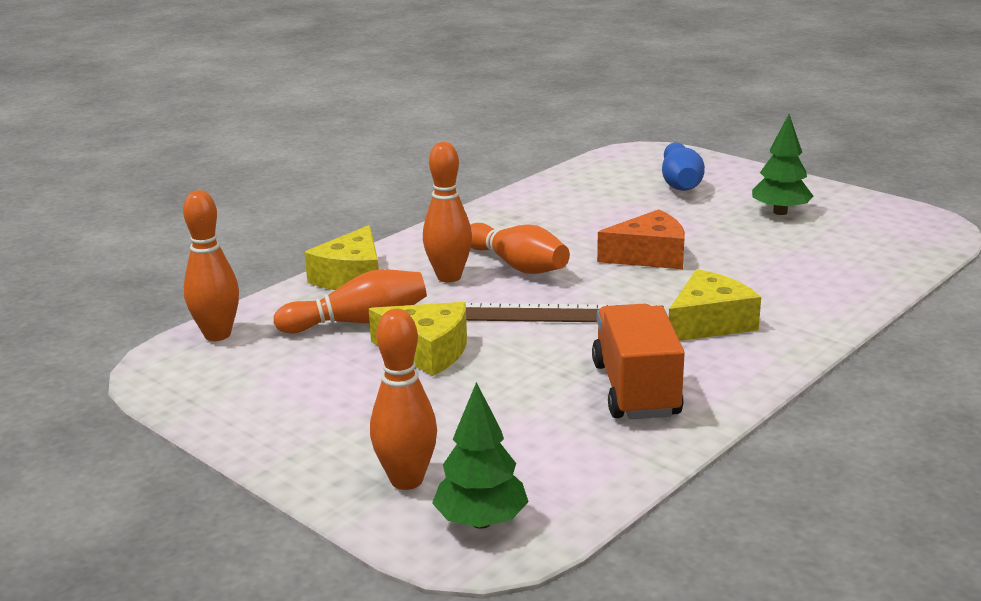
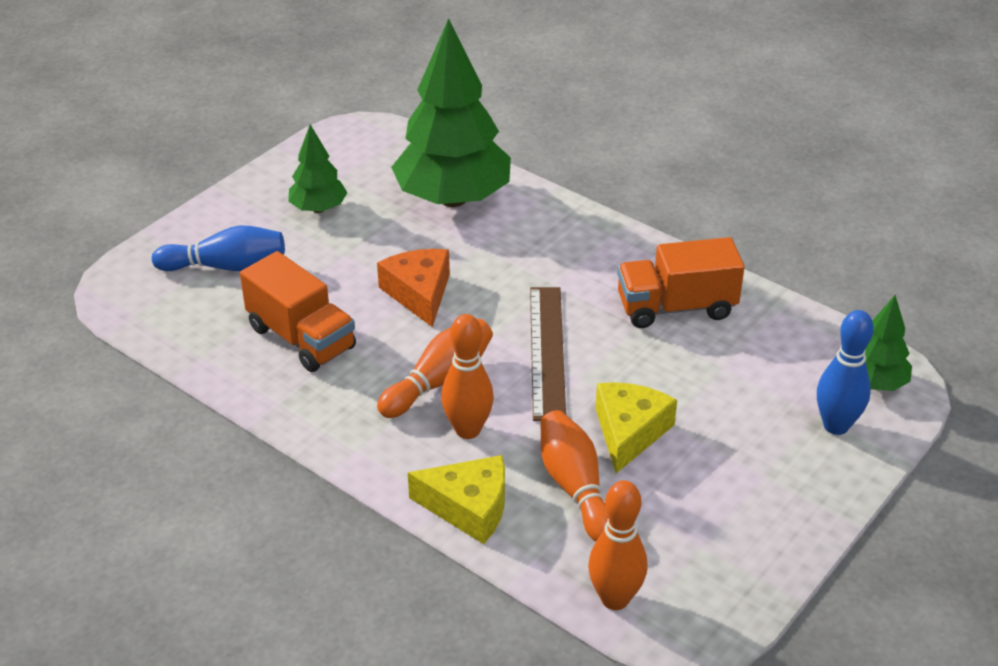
camera: 95 degrees left, 15 degrees up
(406, 480) = (836, 426): orange bowling pin -> blue bowling pin
(581, 212) = (302, 338): none -> orange truck
(709, 323) = (557, 264): yellow cheese -> none
(820, 270) = (453, 199): none -> green tree

